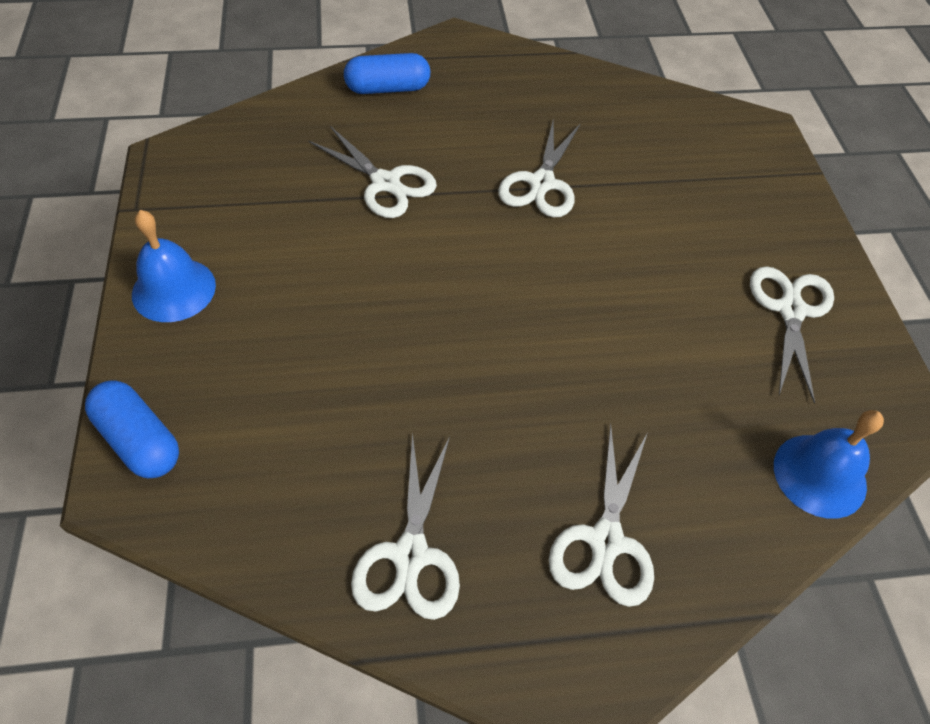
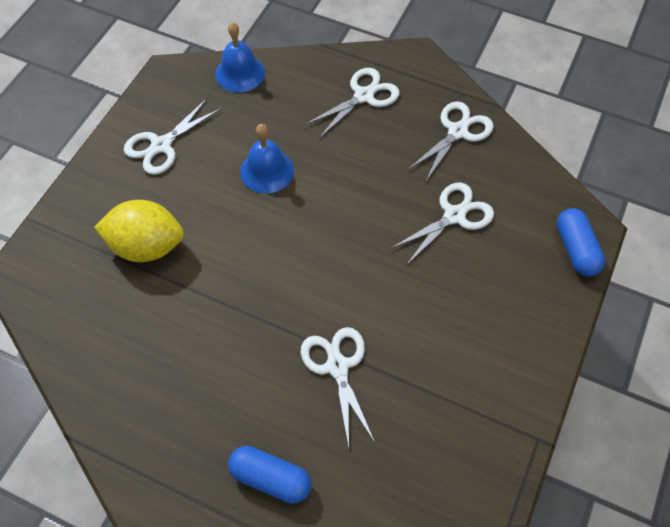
camera: 145 degrees left, 5 degrees up
(174, 289) = (529, 345): blue bell -> blue bell (267, 171)
(541, 183) = (225, 307): white scissors -> white scissors (454, 215)
(677, 200) = (146, 246): none -> yellow lemon

